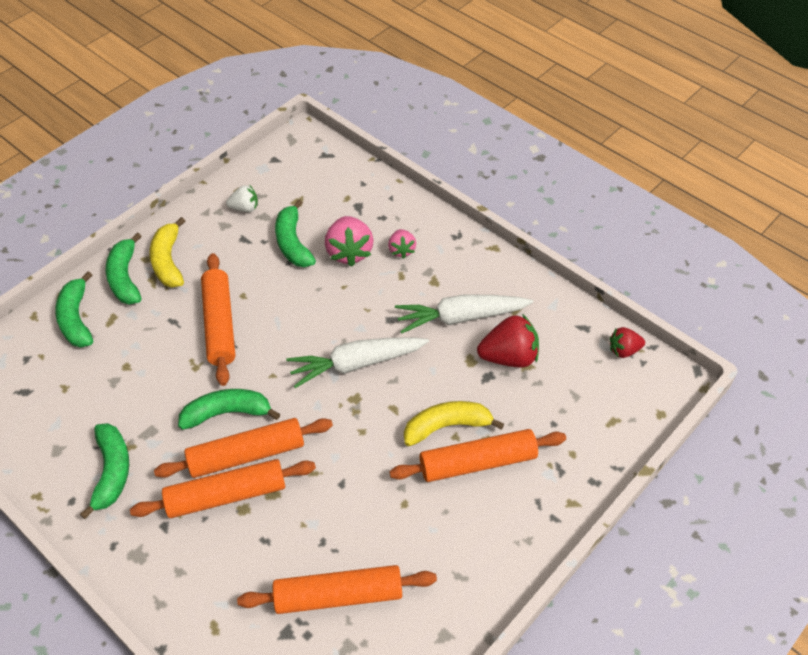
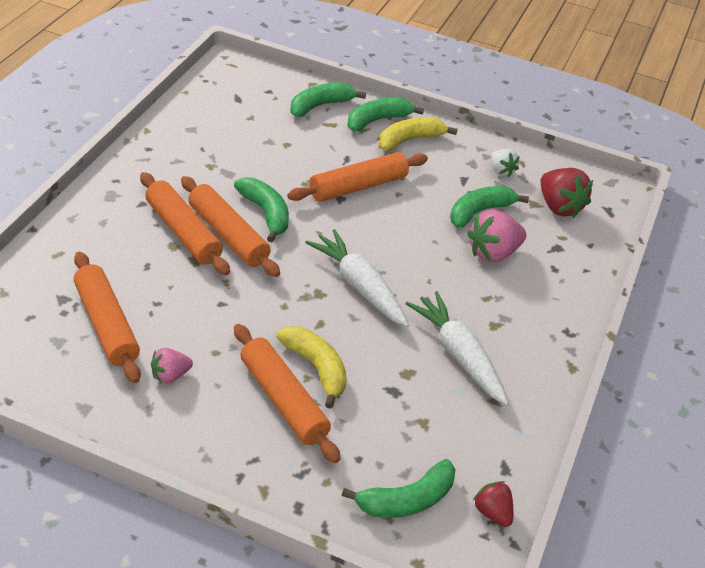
camera: 65 degrees right, 10 degrees down
(112, 471) = (182, 162): green banana -> green banana (407, 500)
(401, 250) = (520, 291): pink strawberry -> pink strawberry (170, 376)
(509, 357) = (428, 405): red strawberry -> red strawberry (559, 207)

